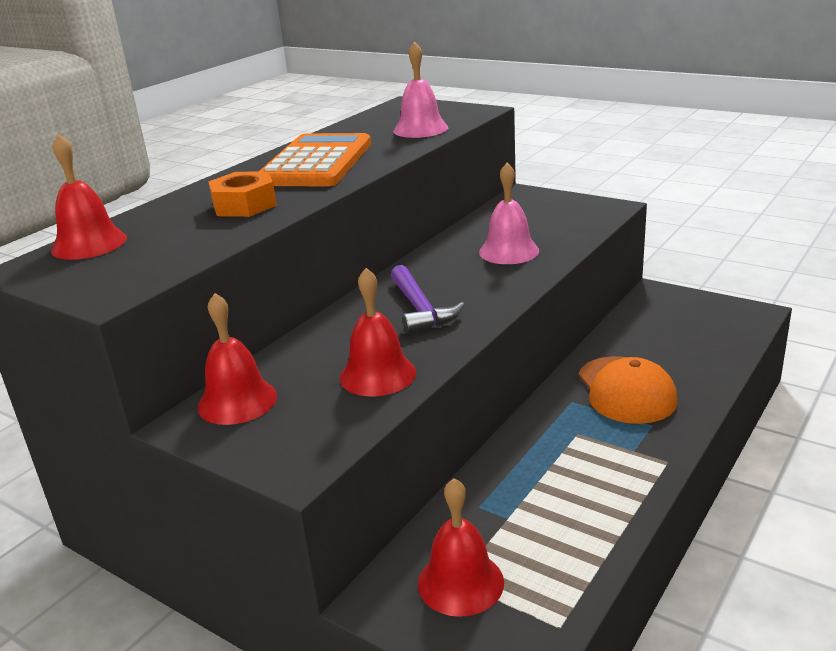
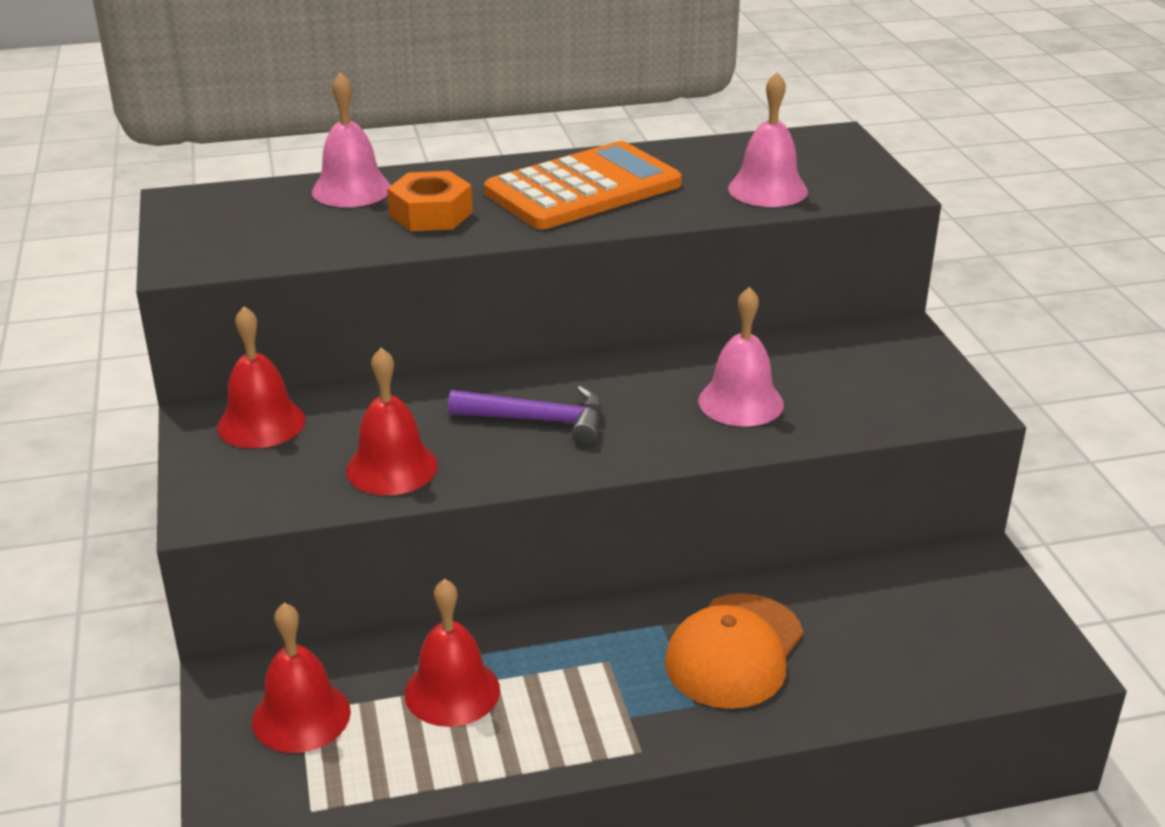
camera: 40 degrees right, 5 degrees up
(89, 244) = (258, 197): red bell -> red bell (452, 691)
(157, 216) = (351, 189): none -> pink bell
(420, 309) = (539, 420): purple hammer -> purple hammer turned 105 degrees counterclockwise

